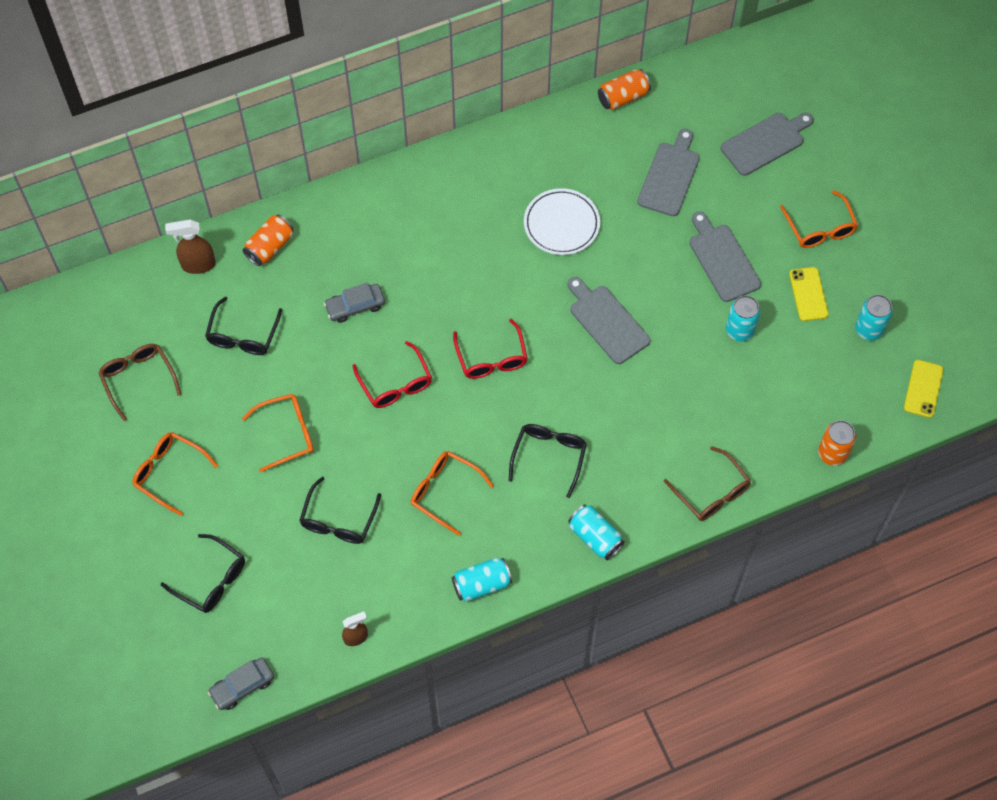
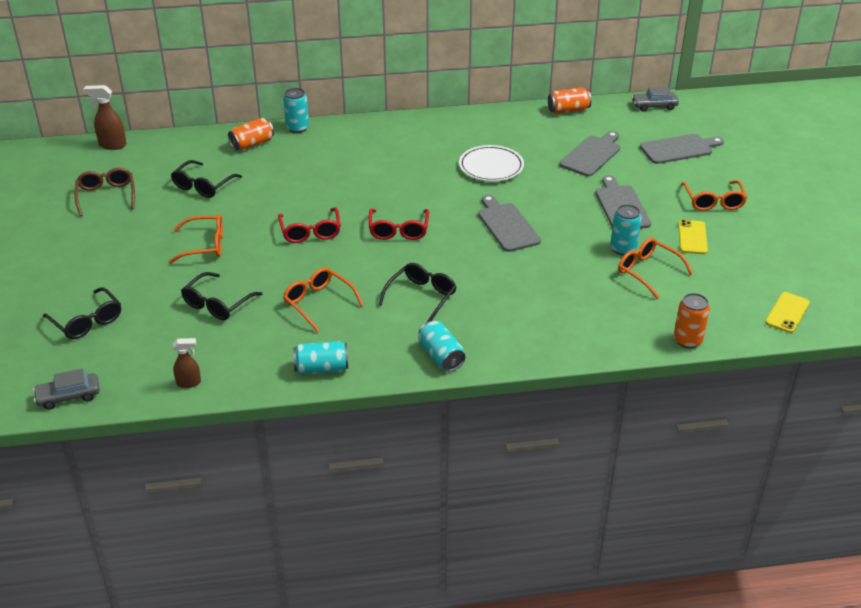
camera: 15 degrees right, 25 degrees down
(169, 473) = (95, 251): orange glasses -> orange glasses (648, 272)
(198, 265) = (191, 145): brown spray bottle -> brown spray bottle (112, 145)
(355, 306) = (301, 184): grey car -> grey car (654, 106)
(711, 492) = (562, 346): brown glasses -> none
(869, 329) = (743, 267): turquoise can -> turquoise can (297, 128)

